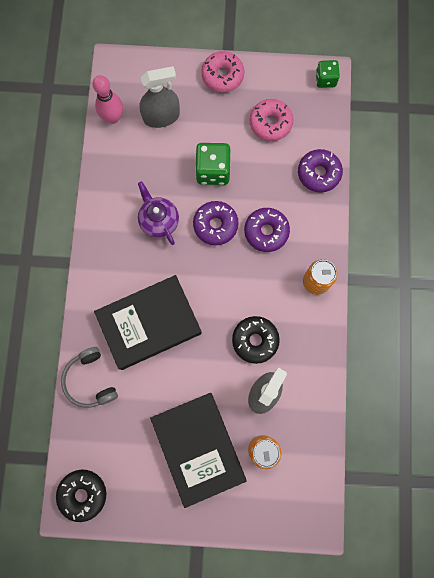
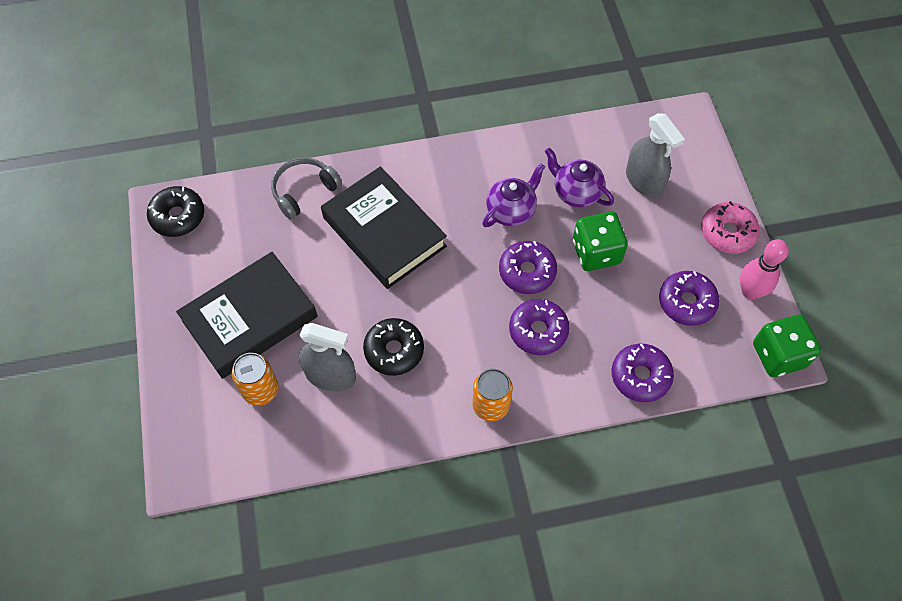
camera: 75 degrees right, 15 degrees down
(113, 117) = (622, 132): pink bowling pin -> pink bowling pin (750, 291)
(157, 169) = (576, 192): none -> purple teapot
(270, 123) = (686, 302): pink donut -> purple donut
(325, 79) = (778, 355): green dice -> green dice, size x1.59

